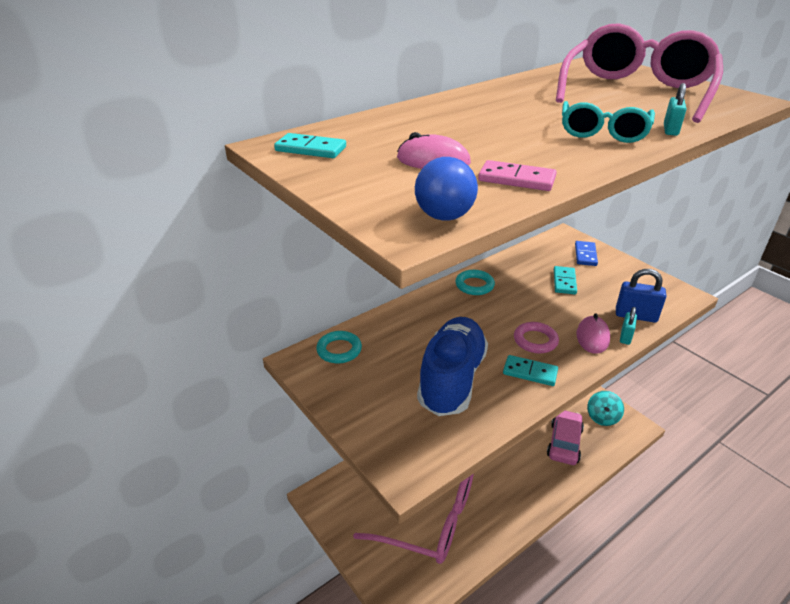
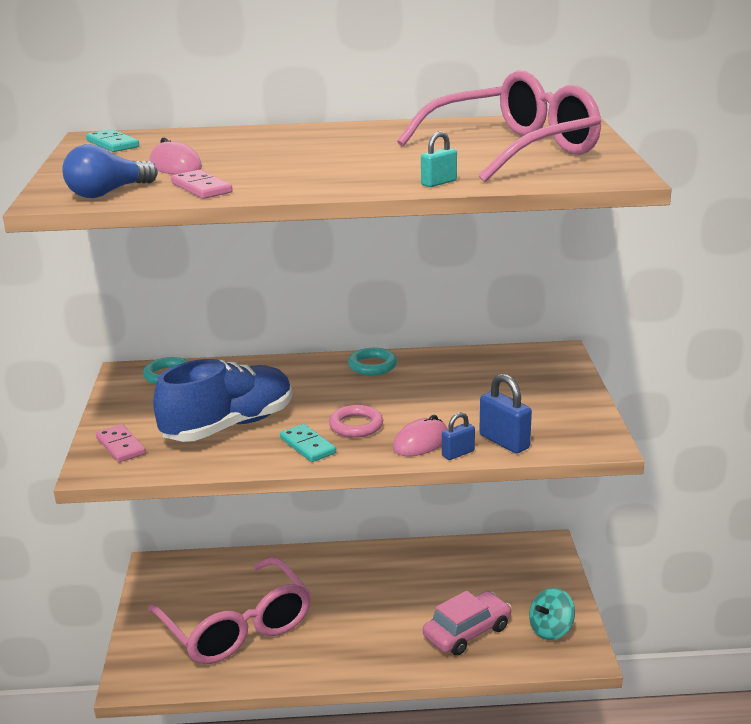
camera: 35 degrees right, 10 degrees down
(395, 438) = (121, 446): none -> pink domino
(564, 282) = (476, 390): turquoise domino -> none
(585, 255) = (548, 375): blue domino -> none
(603, 132) = (369, 173): turquoise glasses -> none
(625, 337) = (458, 453): turquoise padlock -> blue padlock

